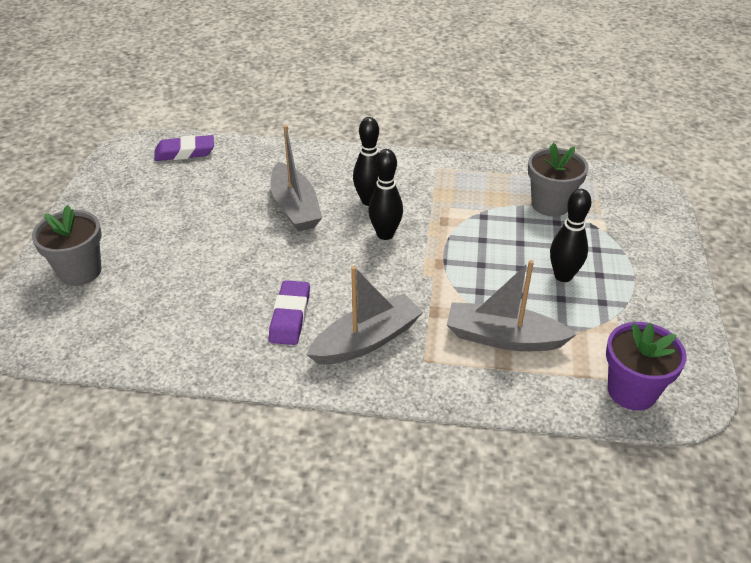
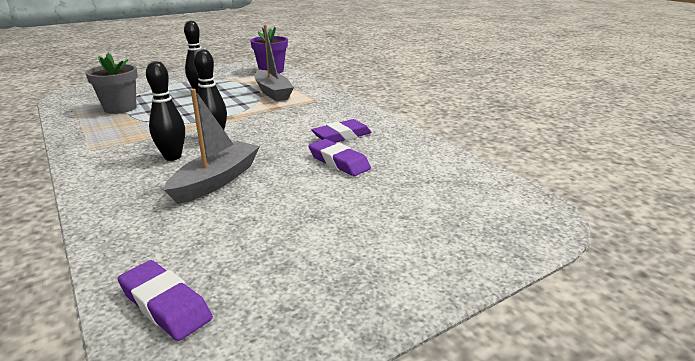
camera: 130 degrees left, 15 degrees down
(80, 271) = (449, 234): grey flower pot -> none
(240, 282) = (339, 162): none -> purple eraser
(366, 340) = (325, 114): grey boat -> none

